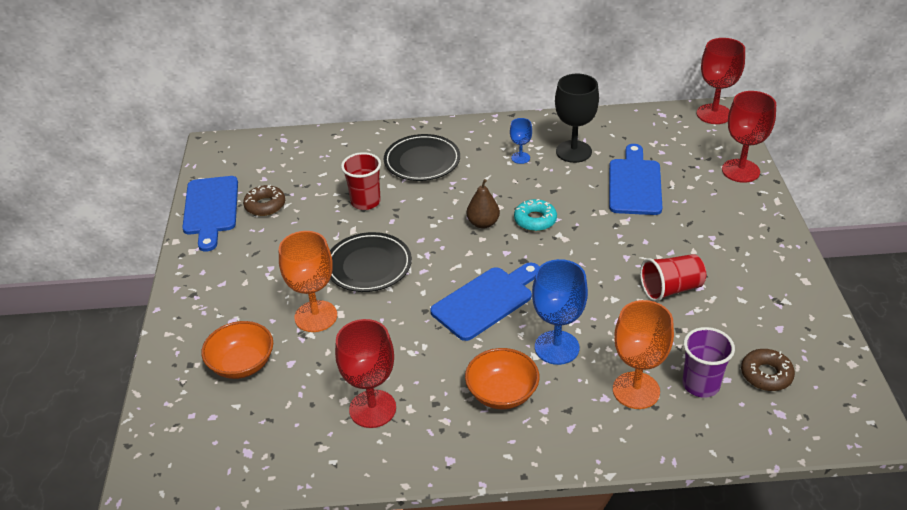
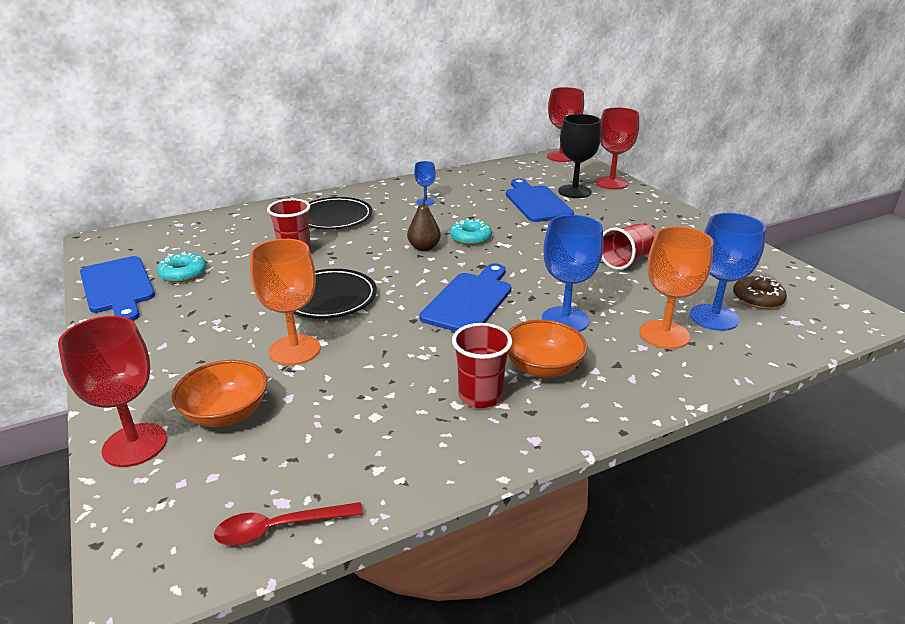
camera: 25 degrees left, 10 degrees down
(238, 472) = (279, 528): none -> red spoon
(265, 205) = (183, 273): brown donut -> turquoise donut
(372, 409) = (414, 415): red goblet -> red goblet (135, 445)
(433, 406) = (480, 396): none -> red cup
(573, 151) = (468, 192): black goblet -> black goblet (574, 191)
(701, 384) = (714, 317): purple cup -> blue goblet

